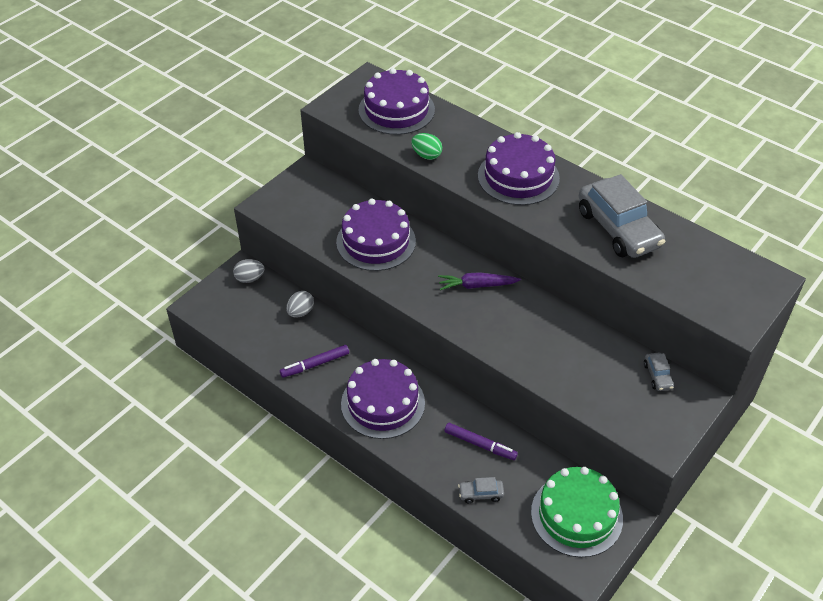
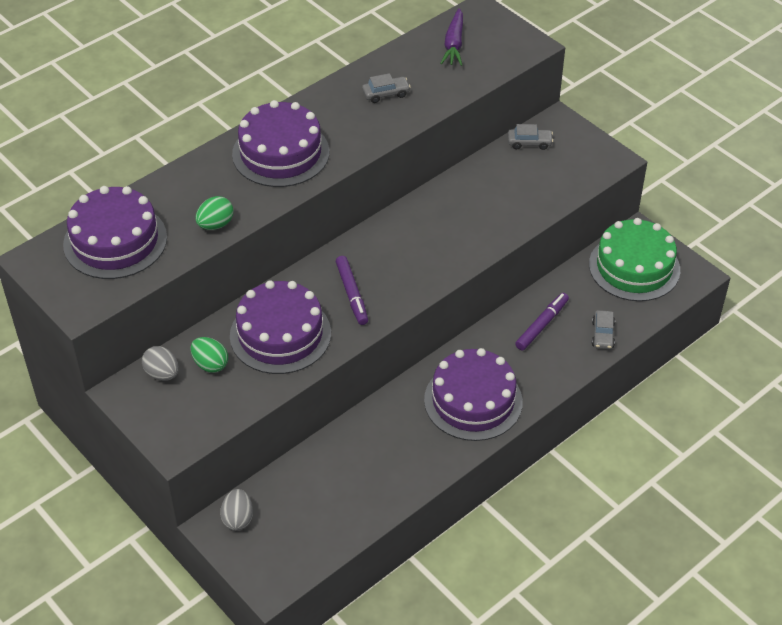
camera: 80 degrees left, 0 degrees up
(300, 312) = (313, 467): grey egg -> grey egg (162, 374)
(315, 364) = (402, 459): purple marker -> purple marker (352, 294)
(339, 209) = (210, 364): none -> green egg
(476, 285) = (377, 254): purple carrot -> purple carrot (454, 44)
(618, 229) = (386, 94): grey car -> grey car, size x0.42

